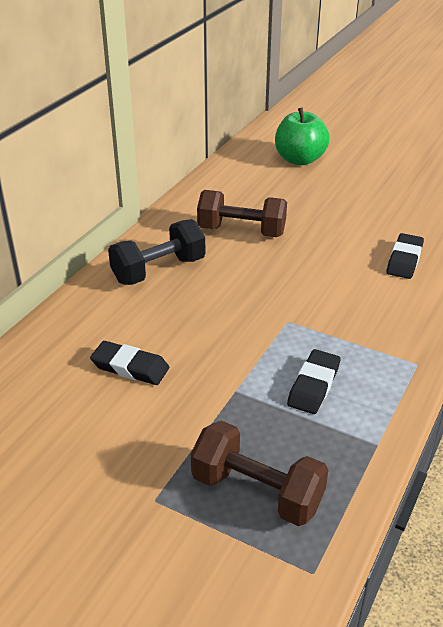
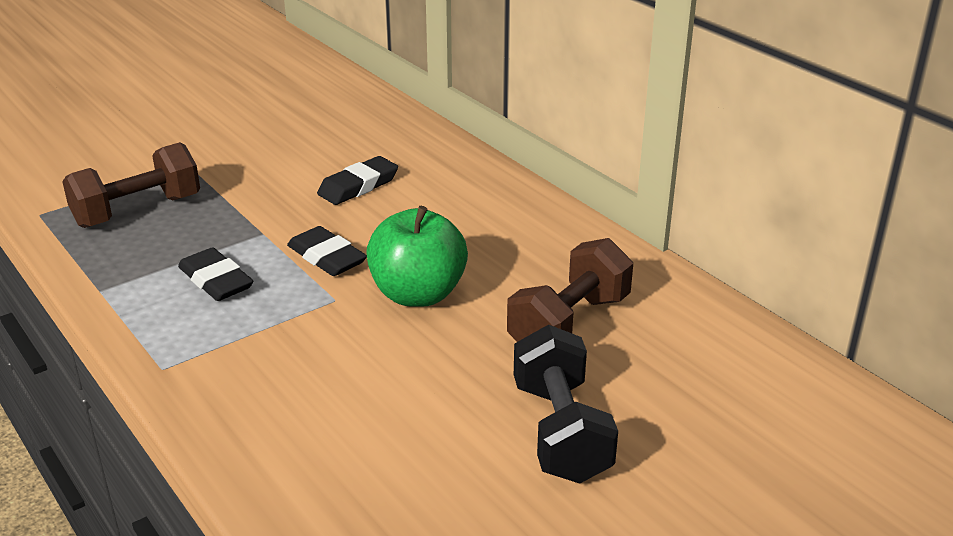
camera: 115 degrees right, 5 degrees down
(158, 270) = (518, 236): black dumbbell -> black dumbbell (561, 431)
(299, 160) = (806, 478): green apple -> green apple (418, 294)
(404, 260) = (369, 463): black eraser -> black eraser (327, 257)

